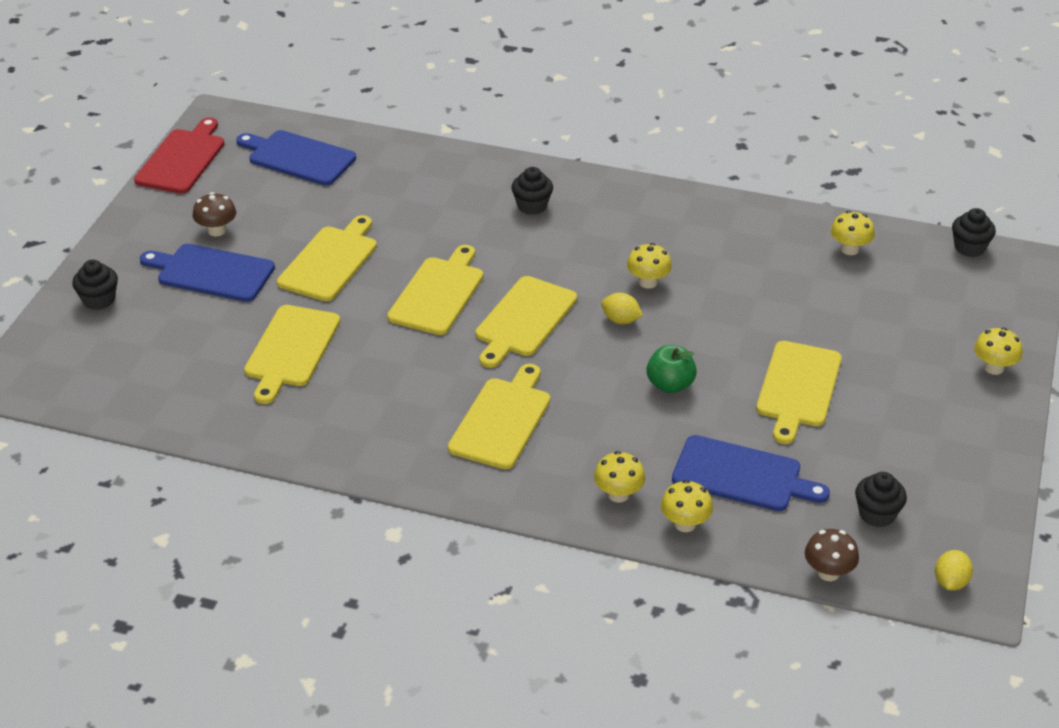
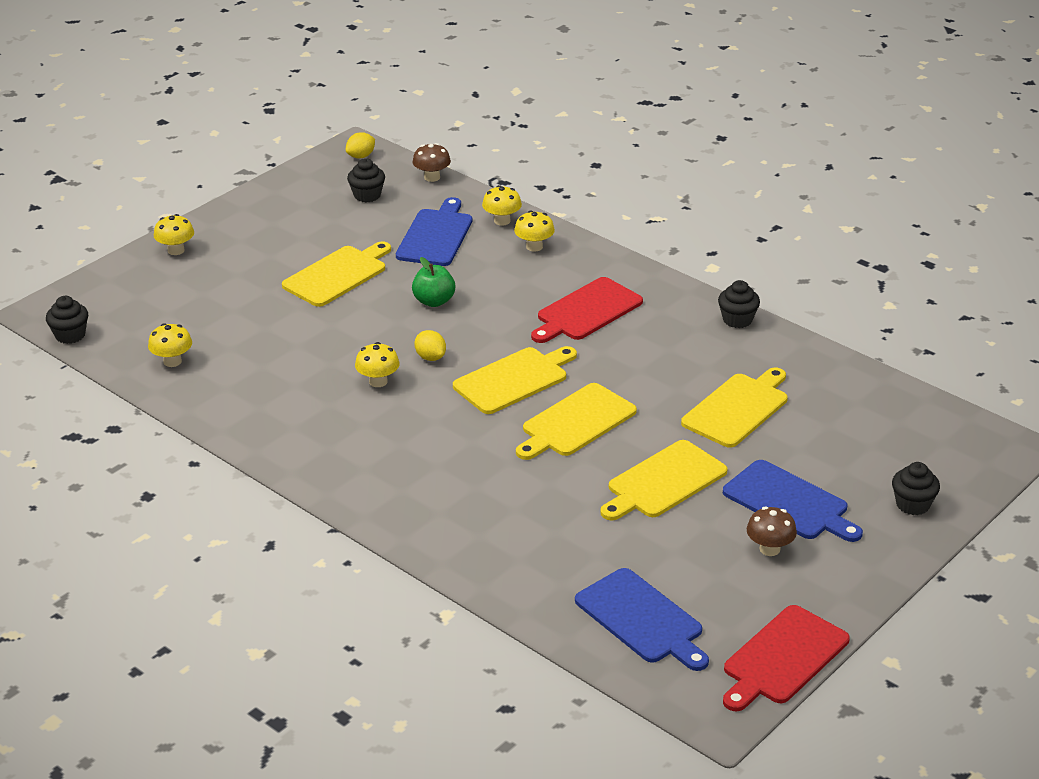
camera: 155 degrees left, 5 degrees down
(502, 420) = (586, 311): yellow cutting board -> red cutting board
(532, 206) = (424, 484): black cupcake -> black cupcake (737, 320)
(742, 475) = (436, 236): blue cutting board -> blue cutting board turned 60 degrees clockwise

